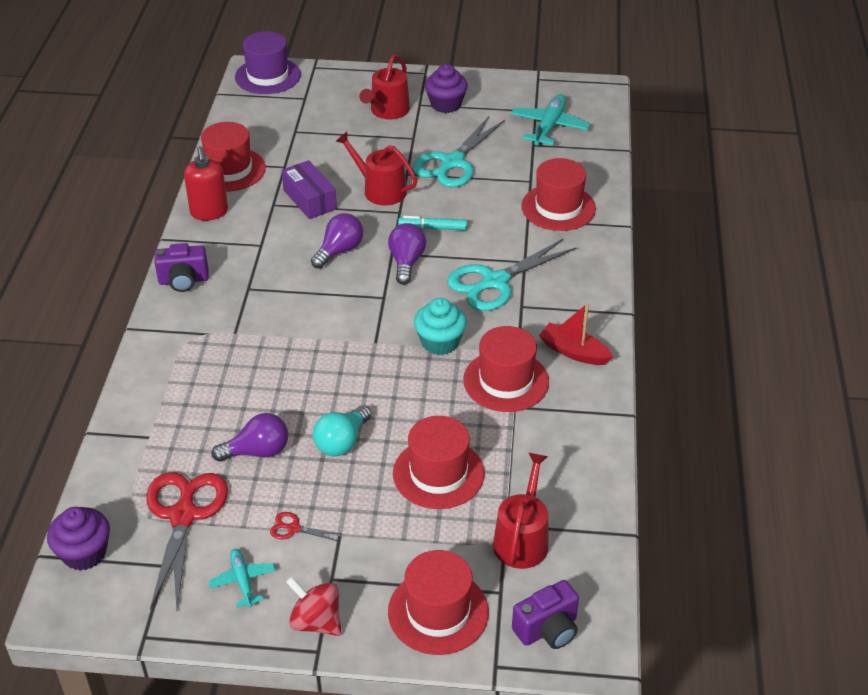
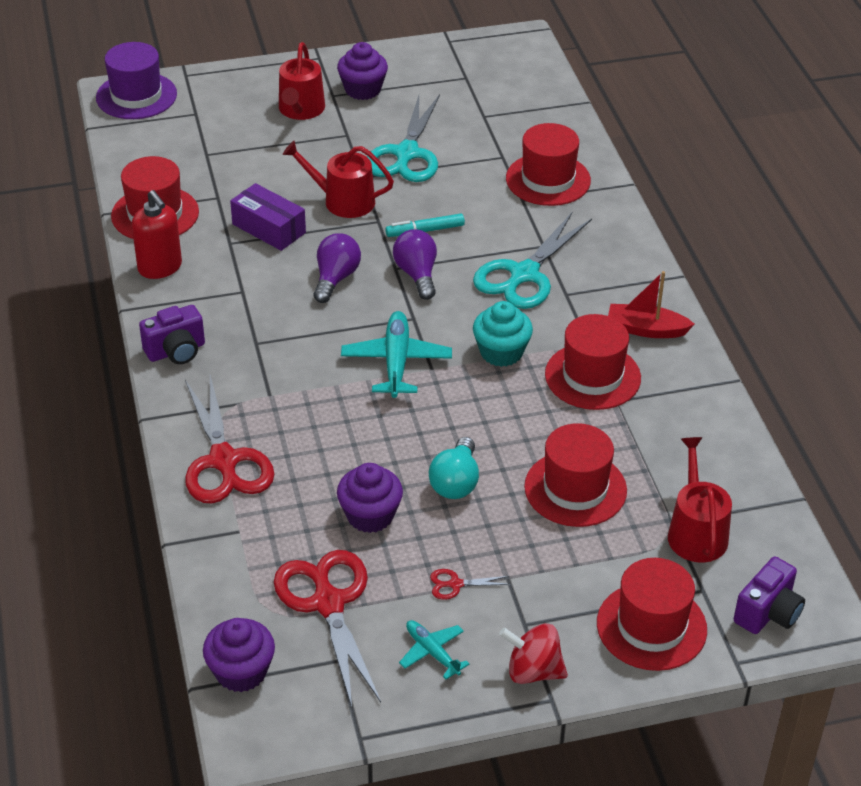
camera: 20 degrees left, 0 degrees up
(169, 377) = (224, 461): none -> red scissors
(257, 451) = (370, 515): purple light bulb -> purple cupcake
(549, 127) = (490, 93): turquoise plane -> turquoise plane (396, 362)

